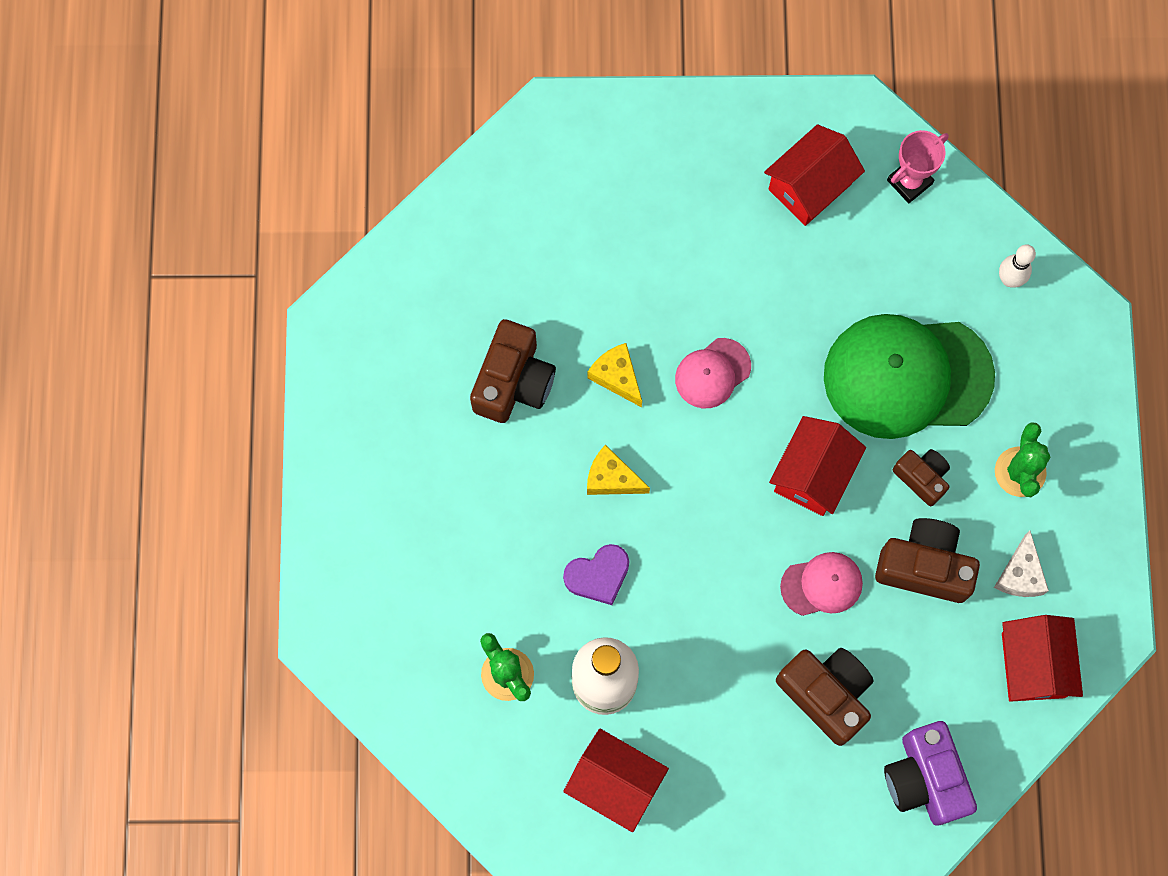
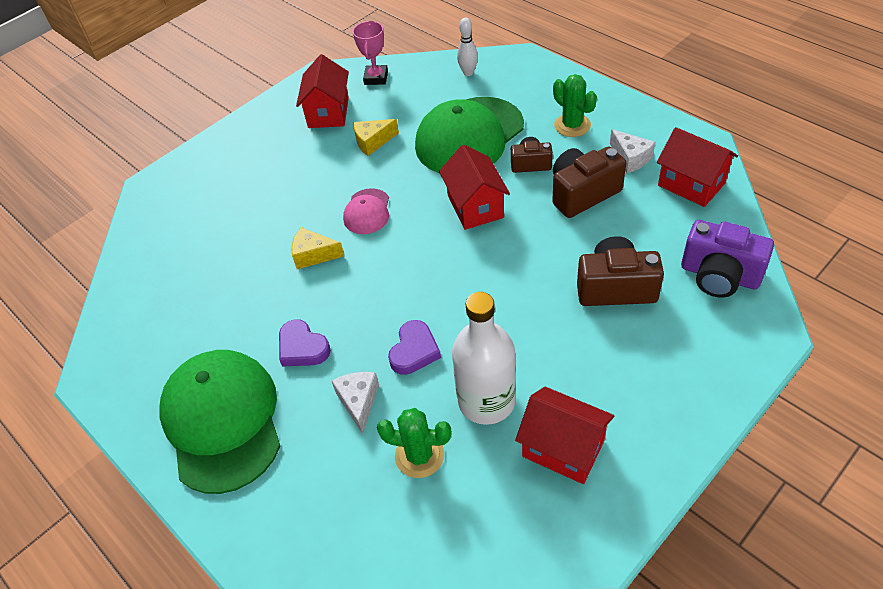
camera: 40 degrees left, 25 degrees down
(393, 482) = (222, 421): none -> green cap
(509, 577) = (358, 402): none -> white cheese
(513, 382) = (252, 306): brown camera -> none
(515, 474) = (302, 348): none -> purple heart
(611, 478) = (365, 300): yellow cheese -> yellow cheese (373, 142)
(615, 783) = (563, 448): red house -> red house turned 45 degrees clockwise
(822, 585) = (544, 244): pink cap -> none

